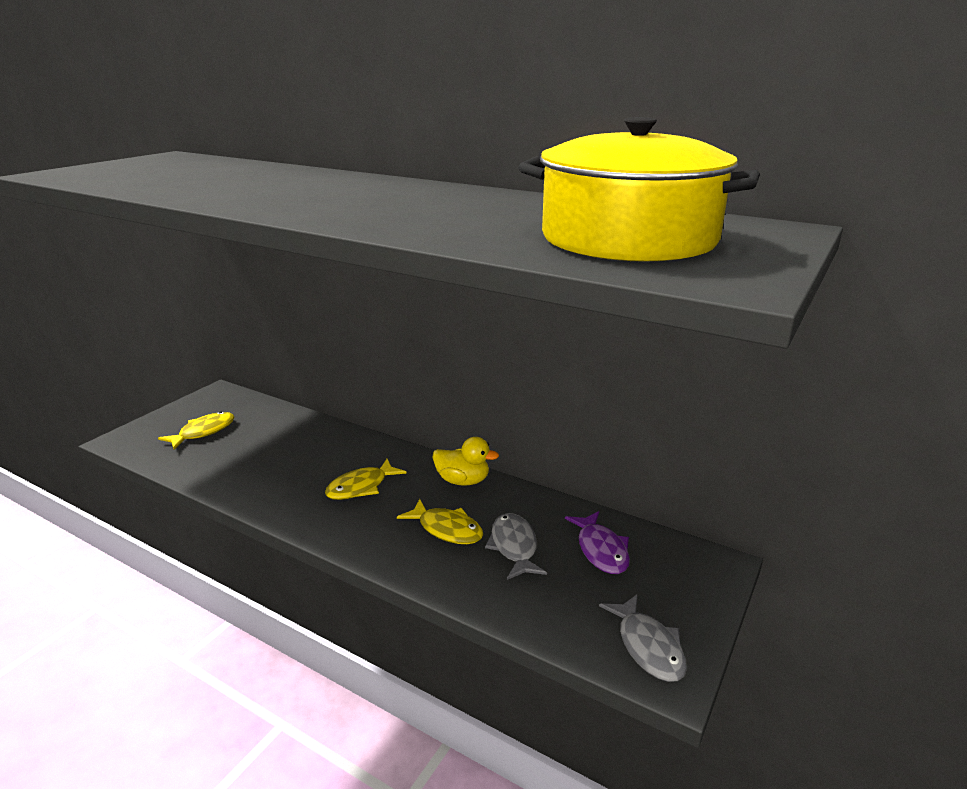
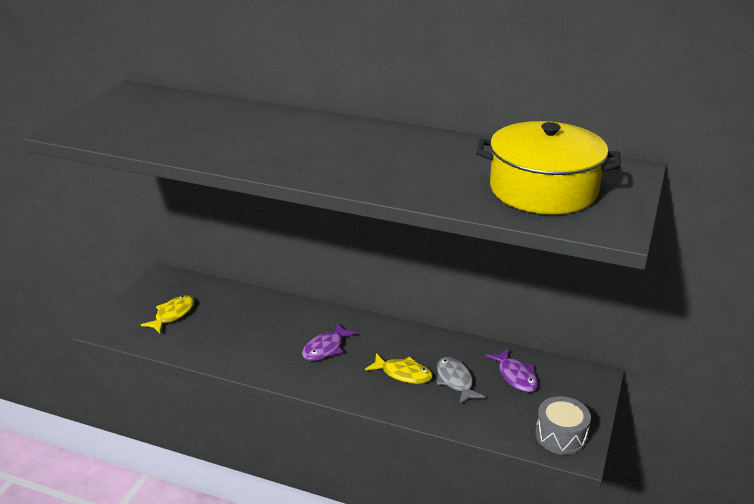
camera: 10 degrees left, 5 degrees up
(361, 487) = (325, 348): yellow fish -> purple fish
(463, 481) = (401, 335): yellow duck -> none
(648, 646) = (561, 436): grey fish -> grey drum

